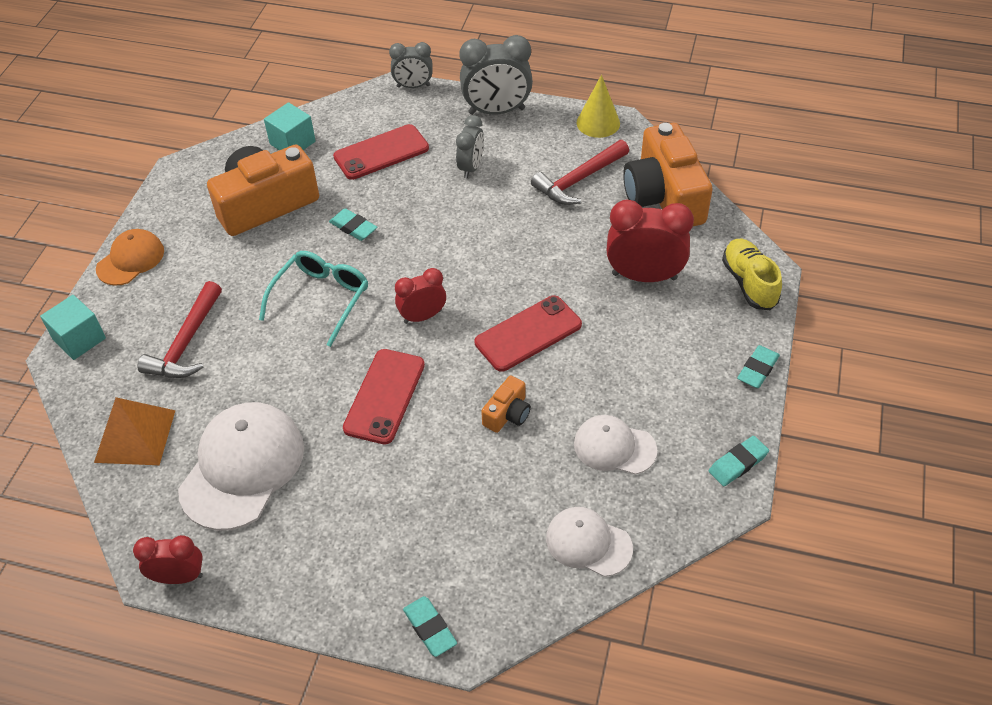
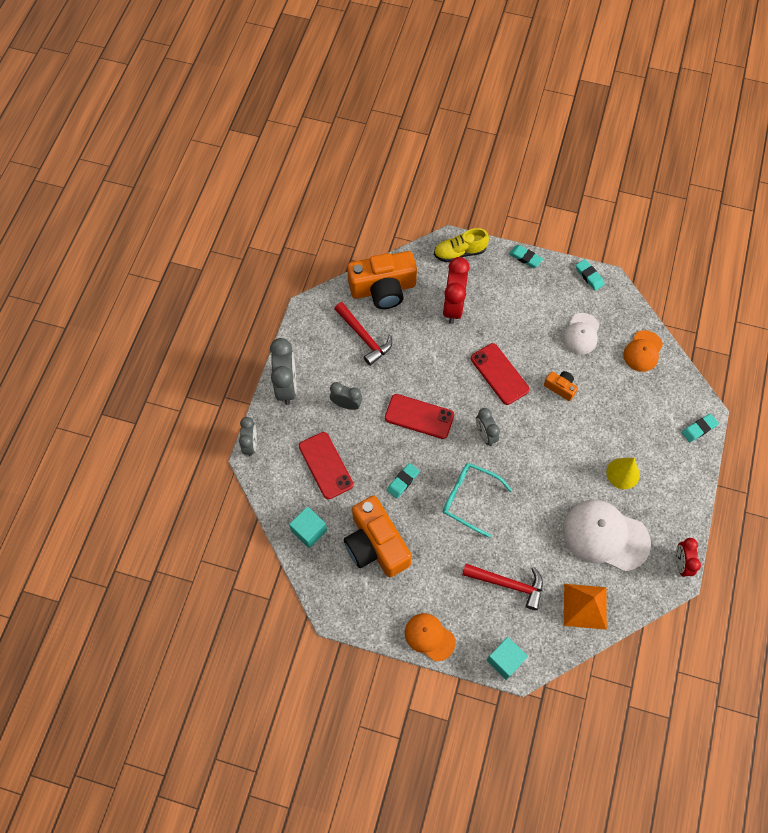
camera: 90 degrees left, 15 degrees up
(384, 396) = (549, 456): red phone -> red phone (419, 416)
(422, 316) = (485, 435): red clock -> grey clock
(588, 543) = (643, 351): white cap -> orange cap
(598, 123) = (306, 321): yellow cone -> yellow cone (623, 473)

